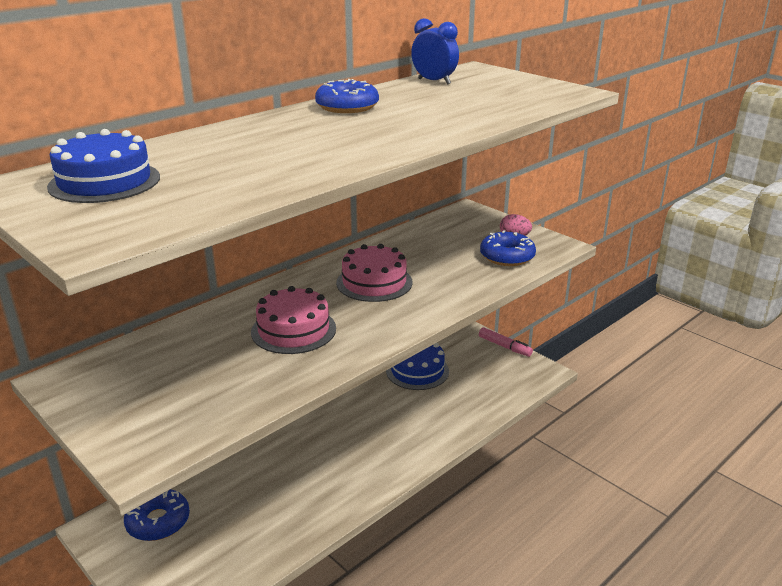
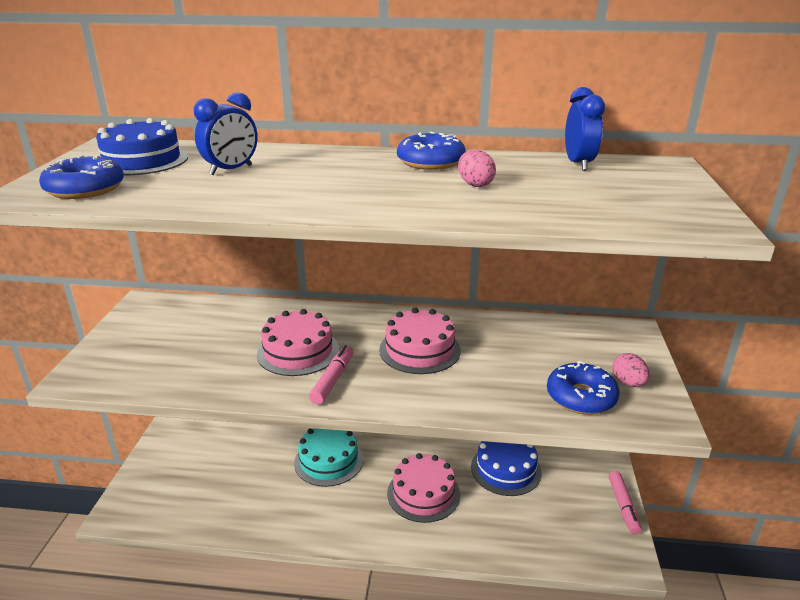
camera: 50 degrees right, 0 degrees up
(158, 521) = (198, 447): blue donut -> blue donut (85, 189)
(219, 159) = (231, 170): none -> blue clock
(292, 449) = (328, 461): none -> turquoise cake
(357, 330) = (333, 380): none -> pink marker
(391, 419) = (423, 493): none -> pink cake
(417, 110) = (475, 184): none -> pink egg

